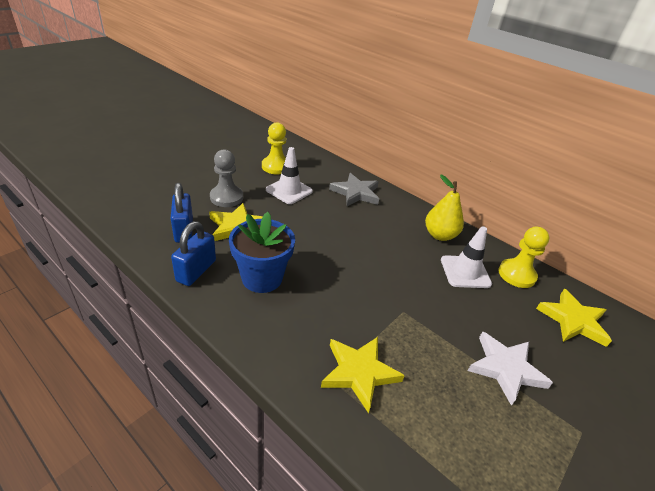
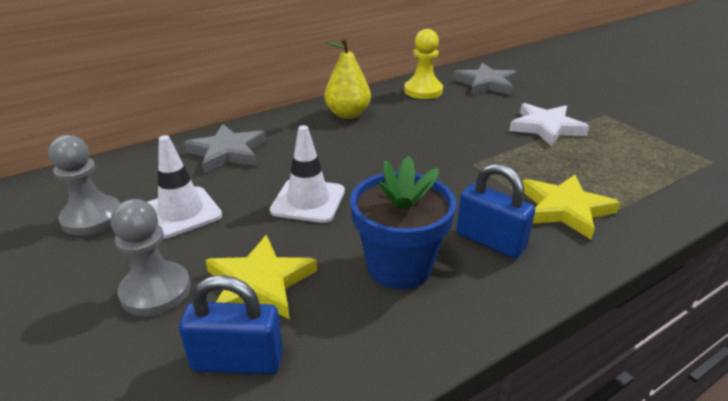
camera: 70 degrees left, 5 degrees down
(196, 271) = (367, 345): blue padlock -> blue padlock (490, 241)
(276, 166) = (92, 218): yellow pawn -> grey pawn
(465, 272) = (414, 115): white traffic cone -> white traffic cone (308, 201)
(573, 320) = (486, 84): yellow star -> grey star

